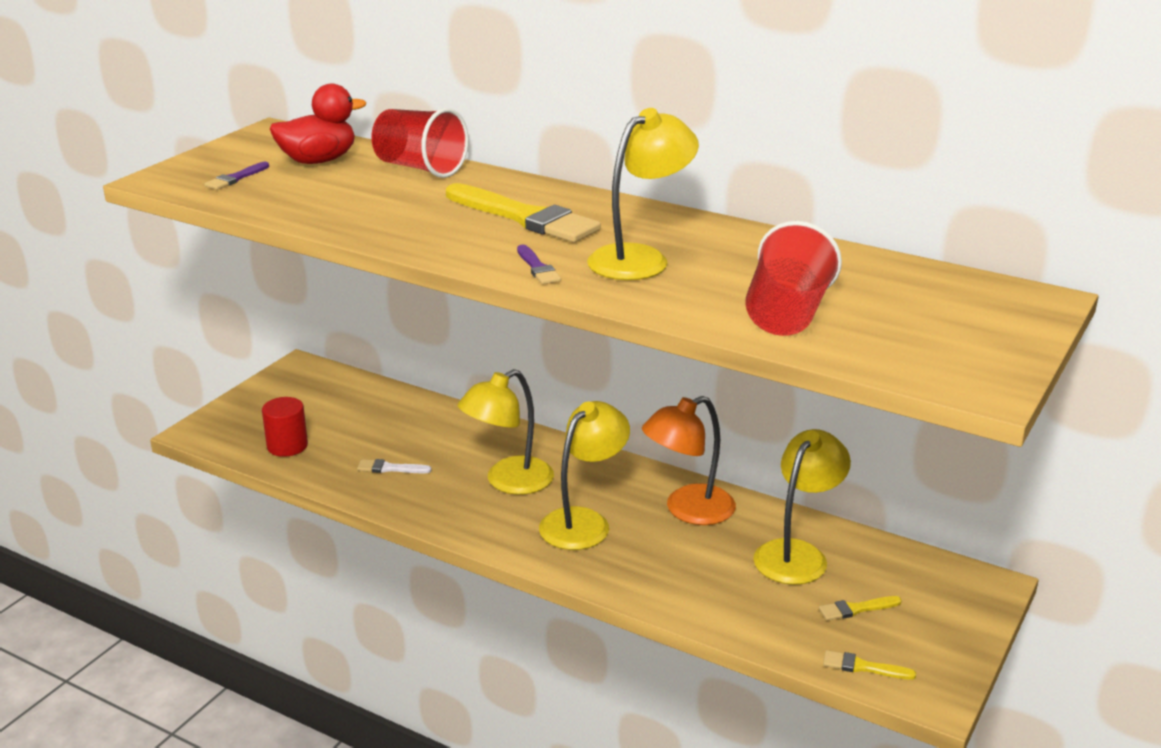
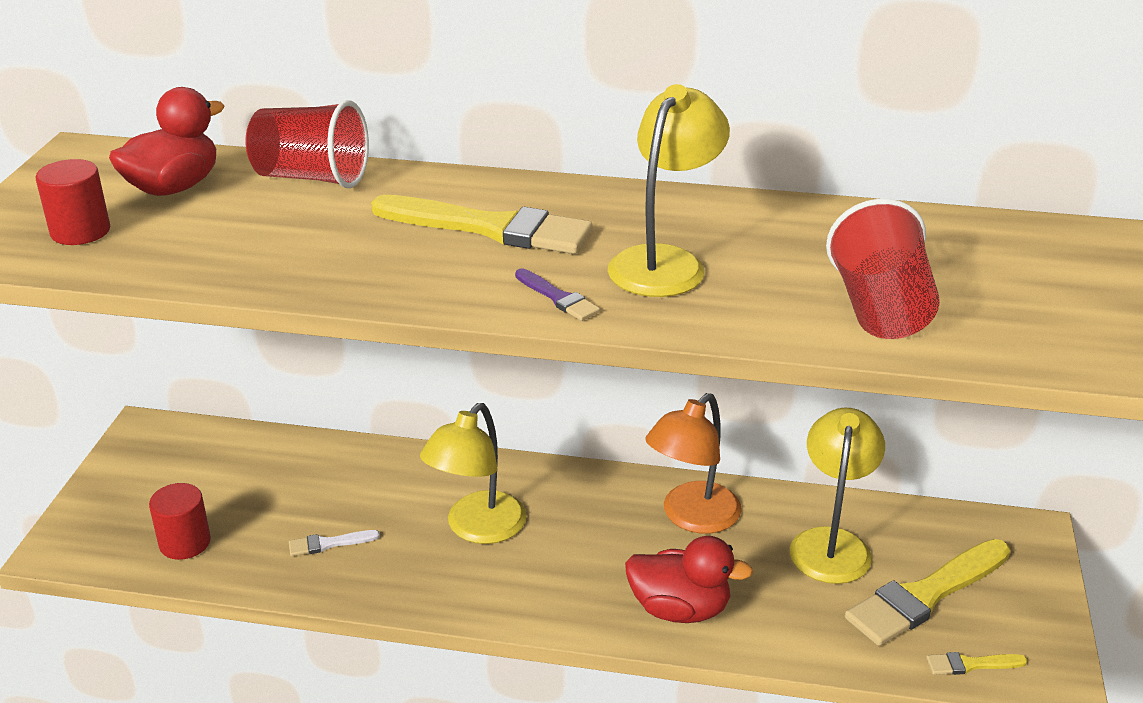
camera: 20 degrees left, 5 degrees up
(236, 178) = (80, 231): purple brush -> red cylinder
(583, 522) = (588, 560): yellow lamp -> none
(636, 571) = (680, 609): none -> red duck
(856, 609) = (925, 595): yellow brush -> yellow brush, size x2.23

